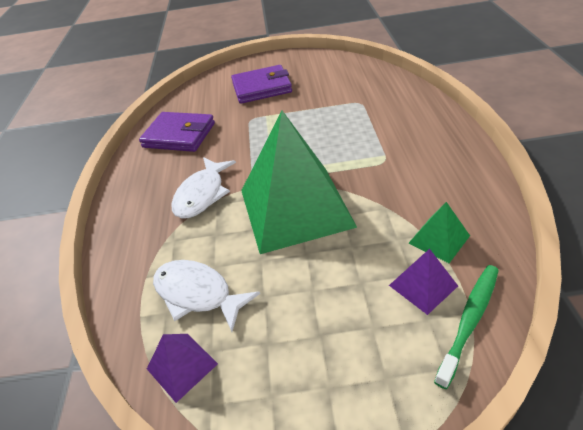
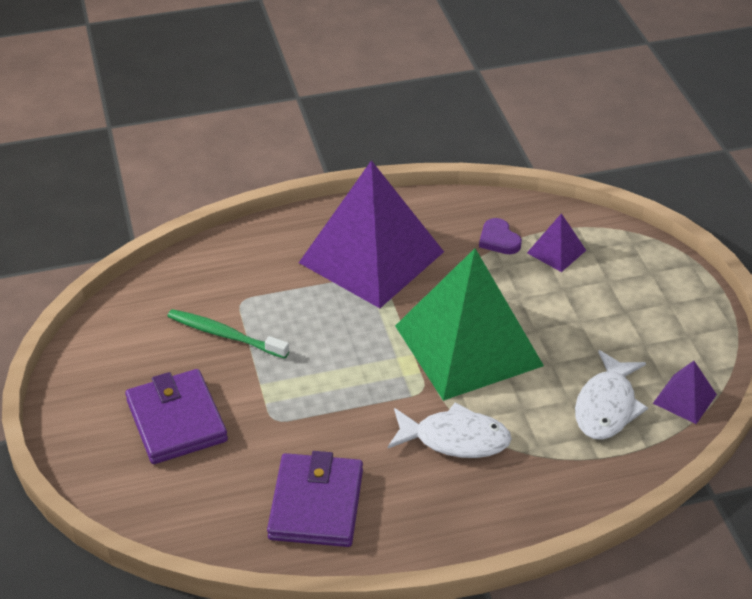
camera: 105 degrees left, 0 degrees up
(407, 158) = (371, 257): none -> purple pyramid
(439, 239) = (499, 239): green pyramid -> purple heart
(469, 321) = (585, 228): green toothbrush -> green toothbrush (225, 335)

